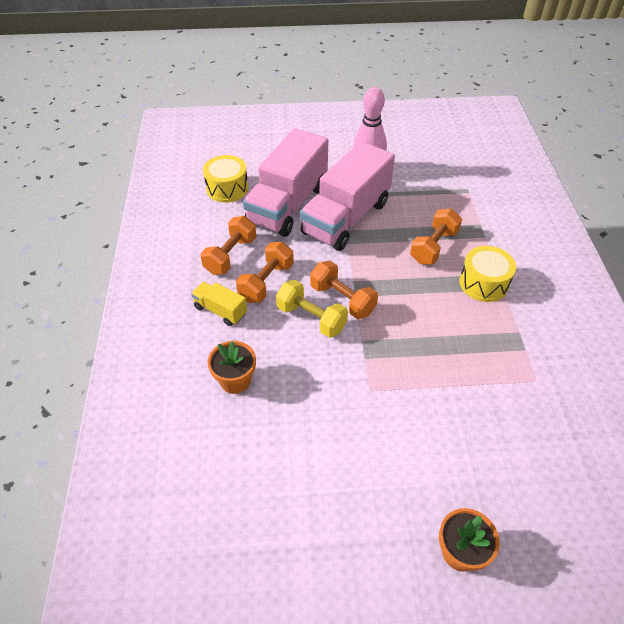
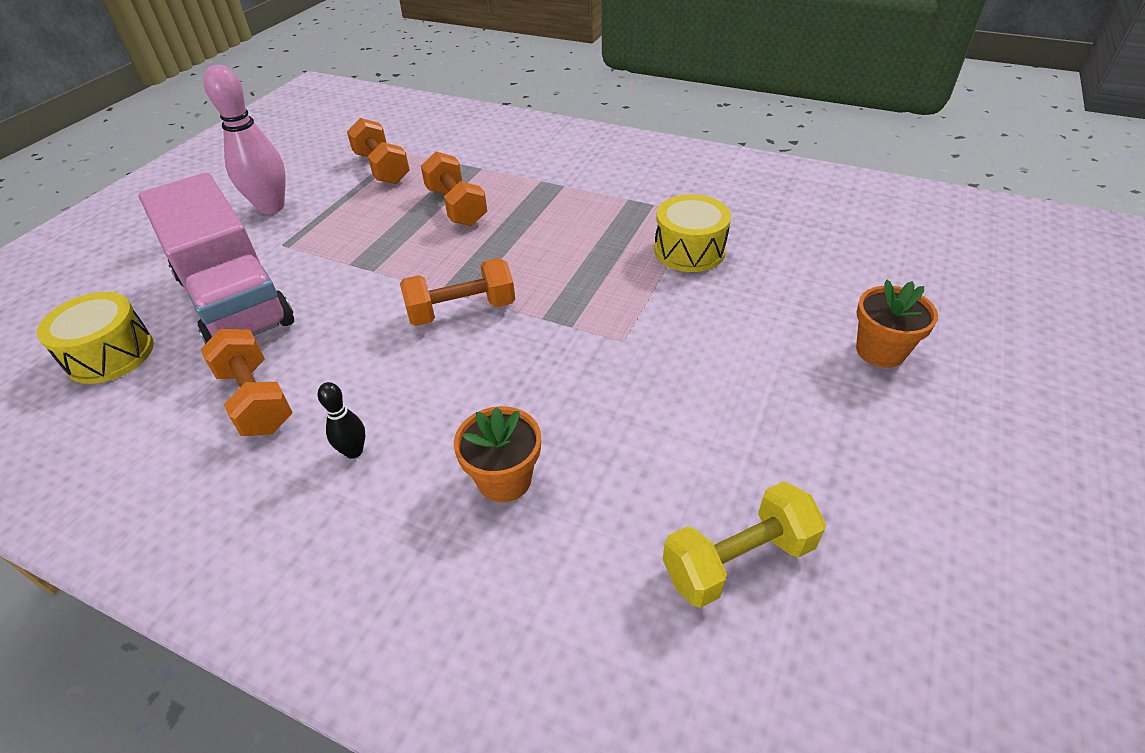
camera: 60 degrees left, 5 degrees down
(220, 310) = (354, 451): yellow truck -> black bowling pin
(266, 282) = (354, 376): orange dumbbell -> orange dumbbell (382, 168)
(311, 318) = (465, 352): yellow dumbbell -> yellow dumbbell (738, 560)
(346, 218) = (329, 255): pink truck -> none
(483, 283) = (544, 194): yellow drum -> yellow drum (689, 250)

